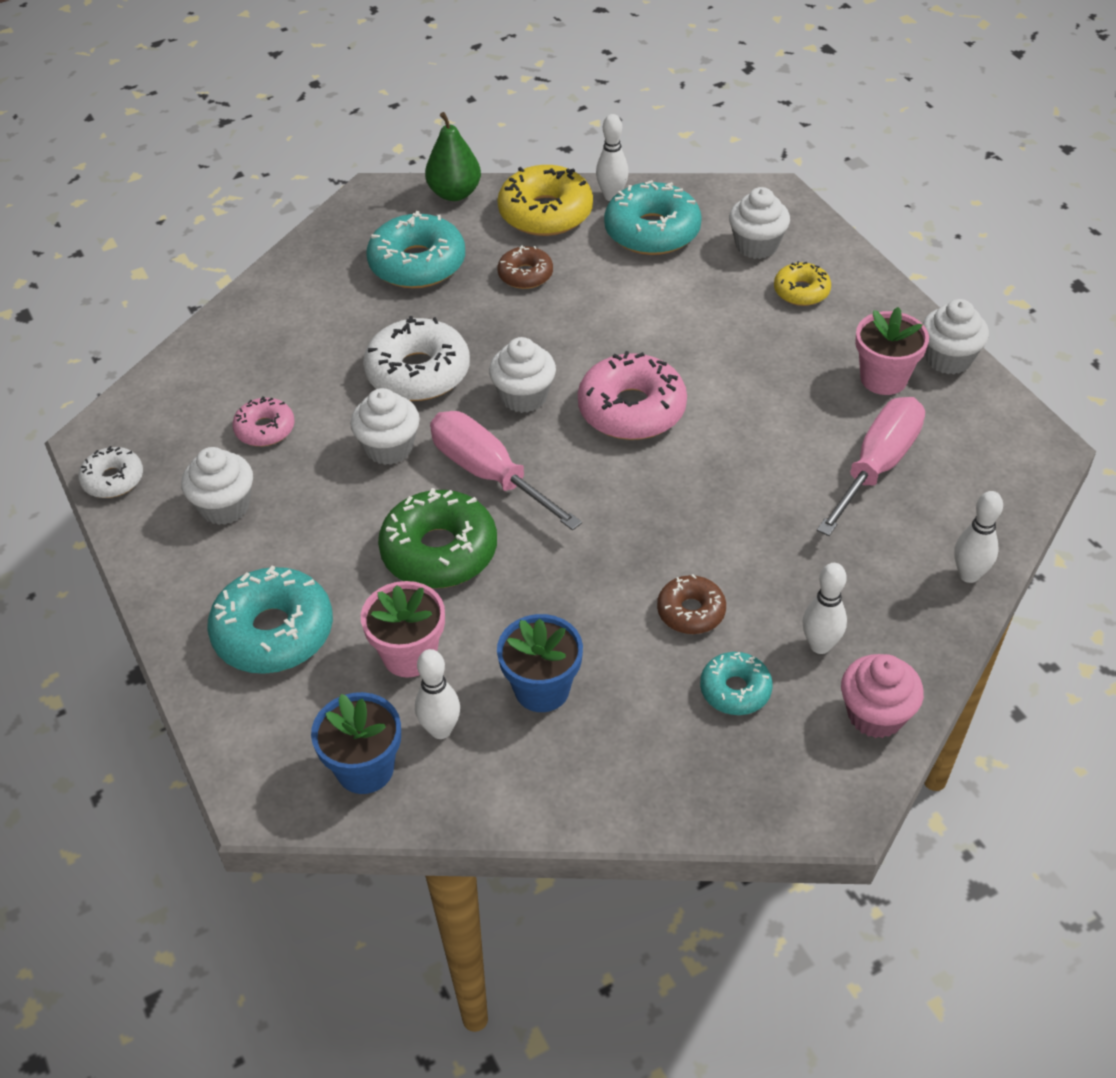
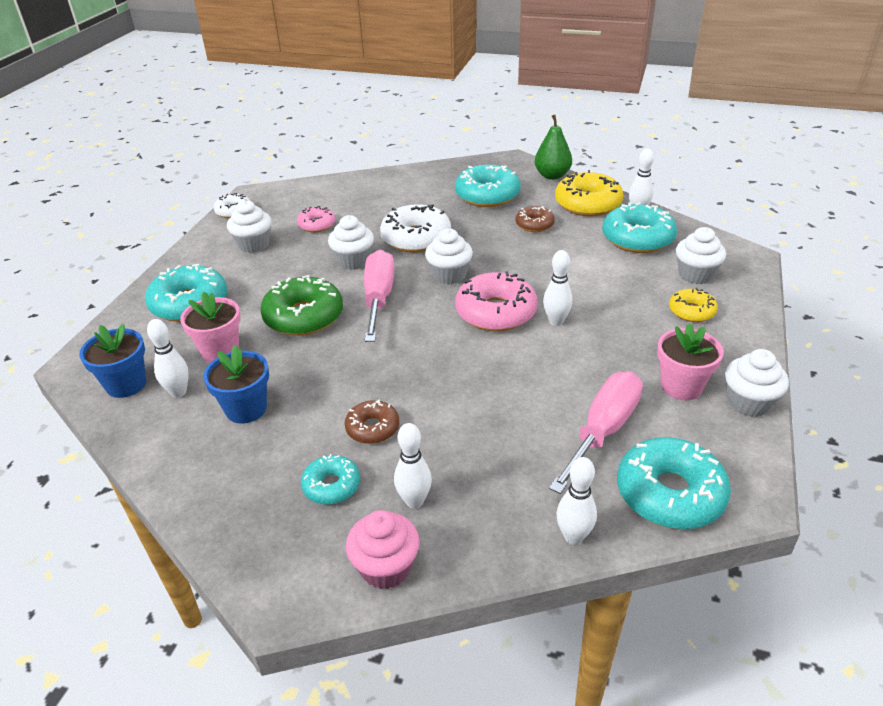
camera: 45 degrees right, 10 degrees down
(700, 382) = (556, 321): none -> white bowling pin
(877, 466) = (603, 430): pink screwdriver -> pink screwdriver turned 45 degrees counterclockwise
(988, 485) = (670, 493): none -> turquoise donut

